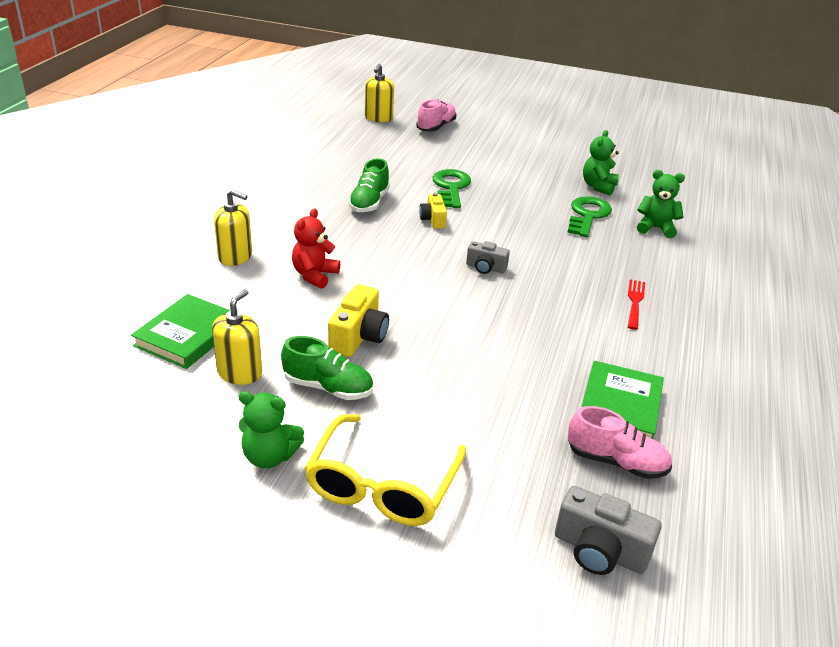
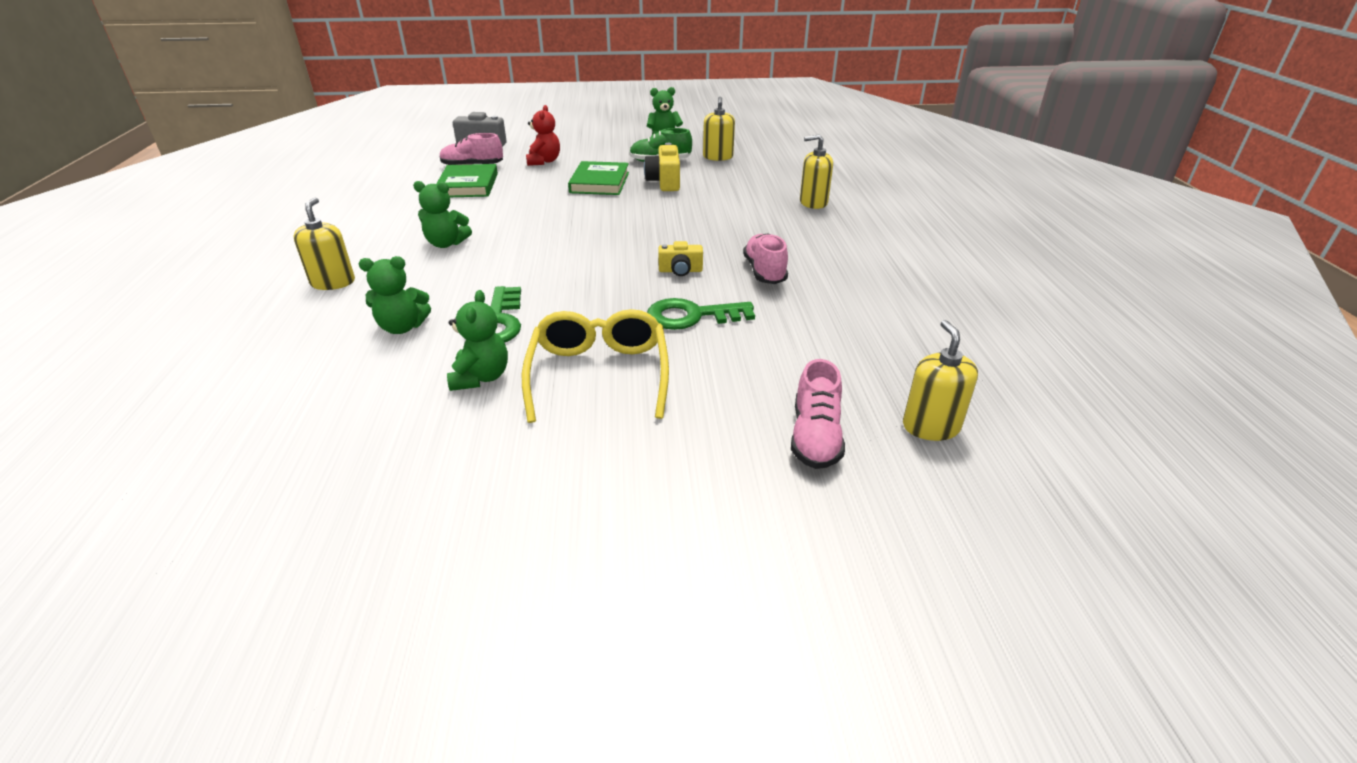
camera: 160 degrees right, 0 degrees up
(188, 335) = (772, 163): green book -> green book (600, 182)
(314, 275) = (736, 205): red teddy bear -> red teddy bear (544, 161)
(369, 203) = (764, 272): green shoe -> pink shoe
(382, 485) = (600, 141): yellow glasses -> yellow glasses (599, 374)
(433, 220) = (680, 271): yellow camera -> yellow camera turned 120 degrees clockwise
(451, 187) = (692, 316): green key -> green key turned 105 degrees clockwise
(485, 268) = (597, 240): grey camera -> none
(635, 302) = (446, 244): red fork -> green teddy bear
(729, 282) = (333, 282): none -> yellow soap dispenser

